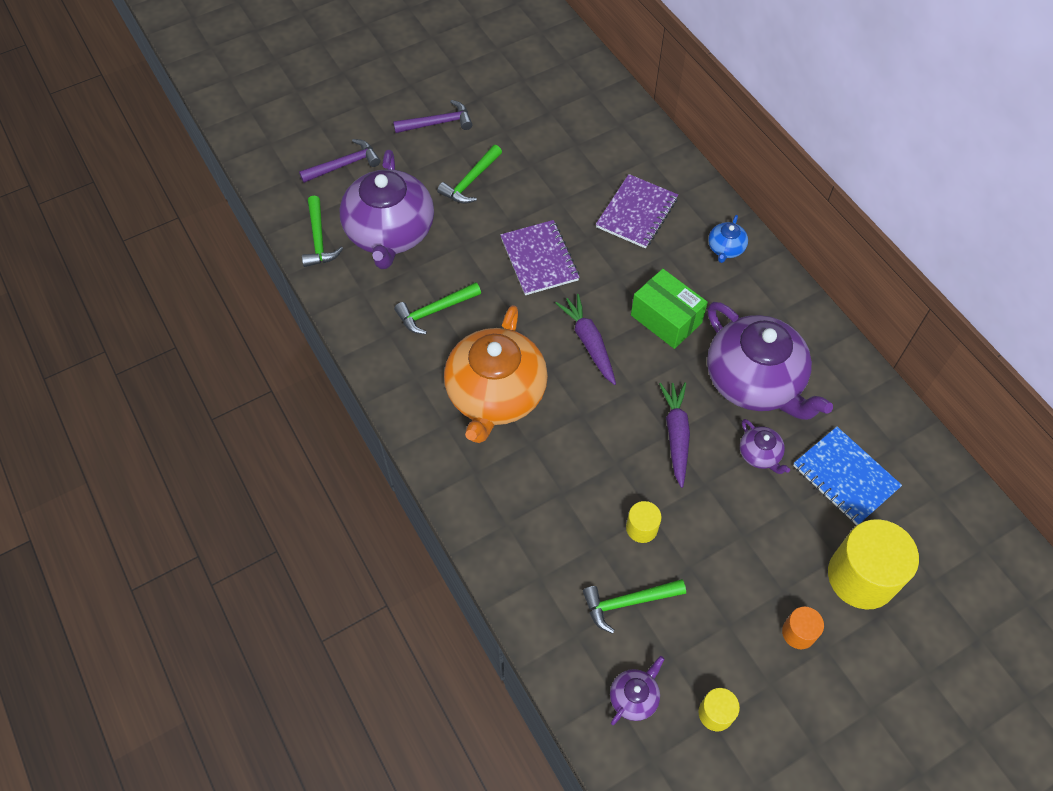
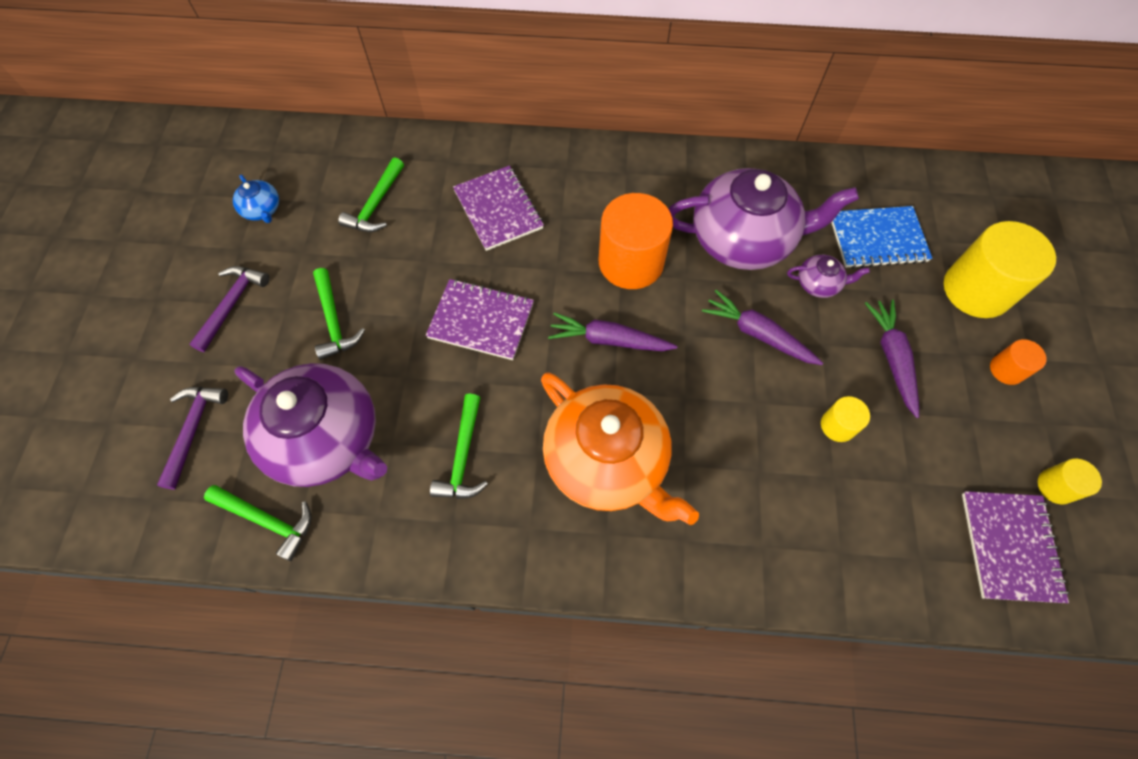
camera: 55 degrees left, 5 degrees up
(628, 602) = (909, 488): green hammer -> green hammer (376, 204)
(634, 697) = (1010, 547): purple teapot -> purple notebook
(666, 319) = (631, 262): green box -> orange cylinder
(725, 248) = (593, 171): blue teapot -> blue teapot (262, 210)
(735, 540) = (892, 358): none -> purple carrot

